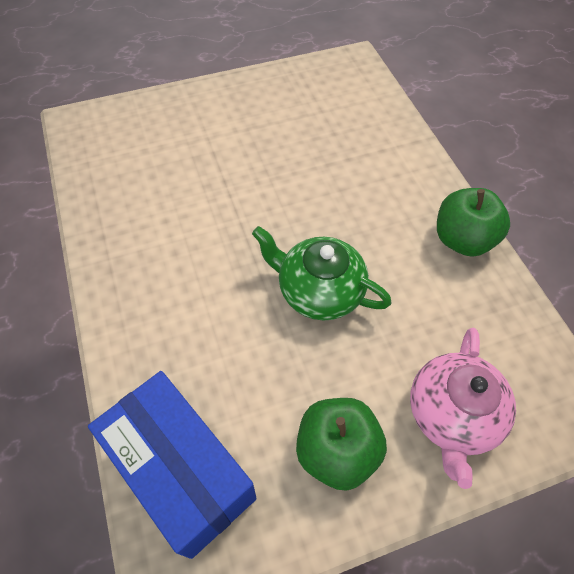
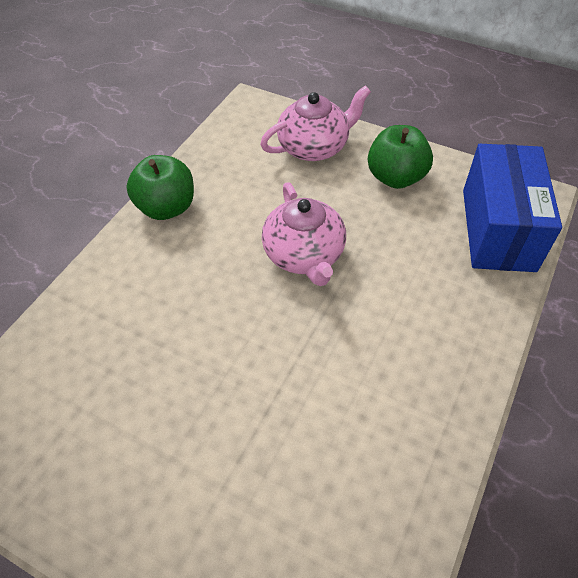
camera: 130 degrees left, 5 degrees down
(318, 291) = (304, 255): green teapot -> pink teapot

